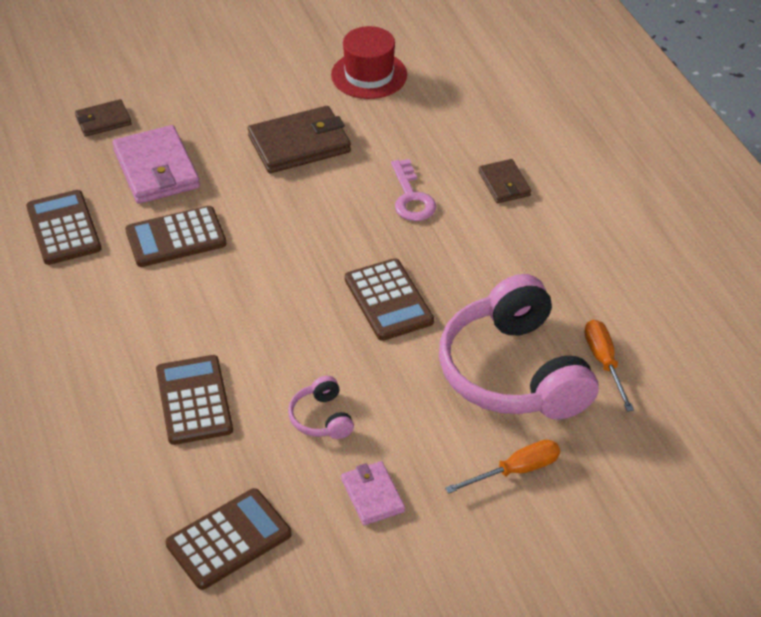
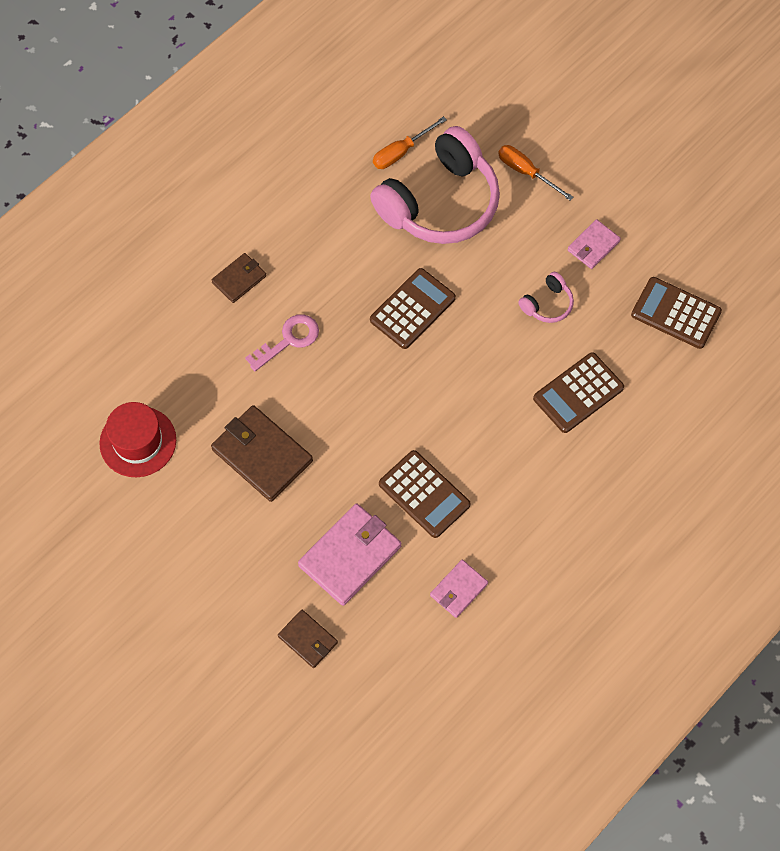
camera: 115 degrees left, 20 degrees up
(63, 228) = (458, 589): brown calculator -> pink wallet

